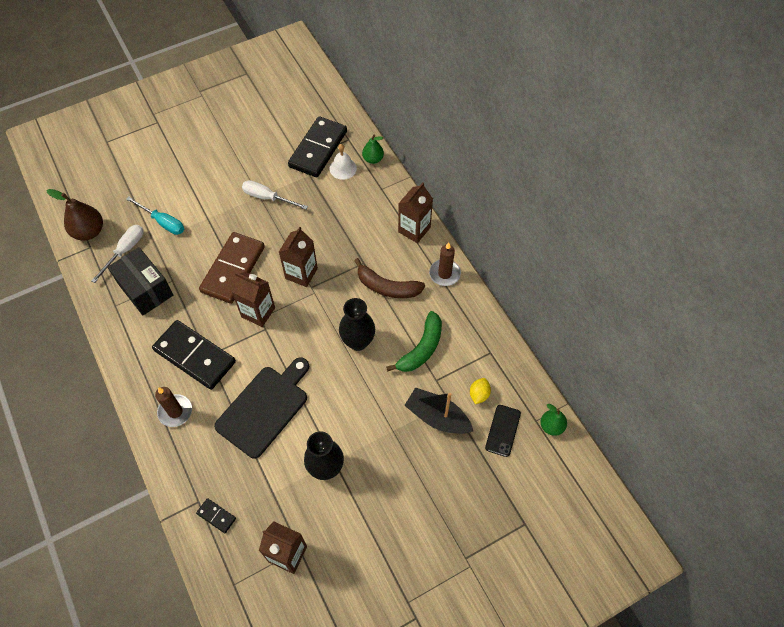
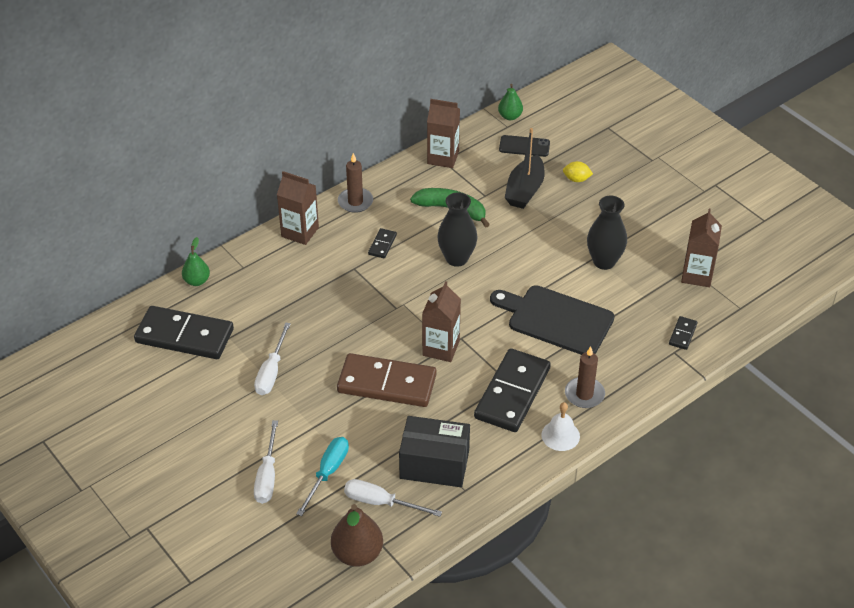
camera: 100 degrees left, 15 degrees down
(145, 289) = (434, 464): black box -> black box turned 60 degrees clockwise
(173, 187) = (267, 476): none -> white screwdriver
(301, 273) = (379, 319): brown carton -> brown carton (443, 157)
(343, 168) = (215, 307): white bell -> white bell (560, 435)
(387, 287) = (382, 245): brown banana -> black domino
(479, 394) = (492, 165): yellow lemon -> yellow lemon (576, 179)

